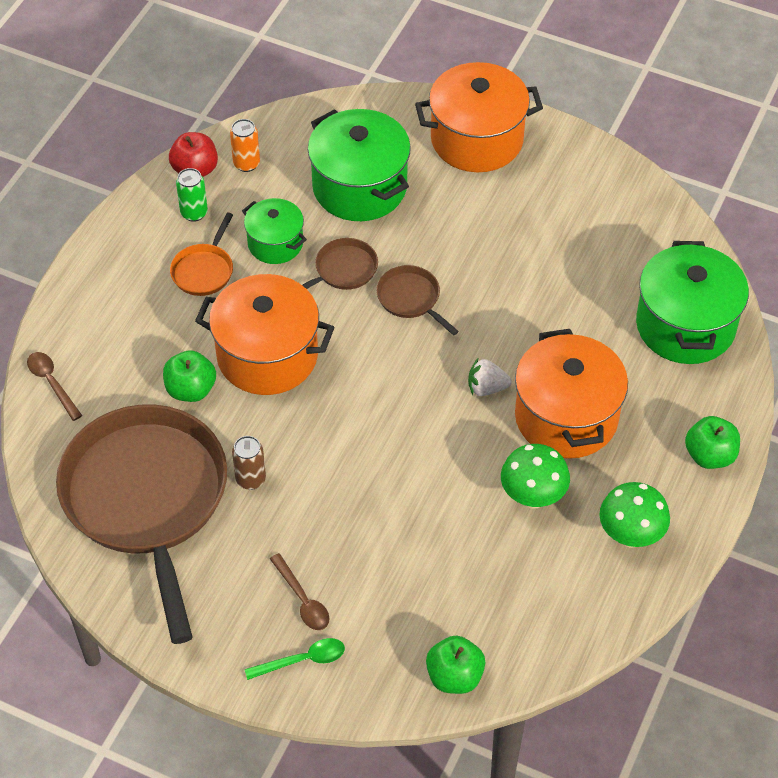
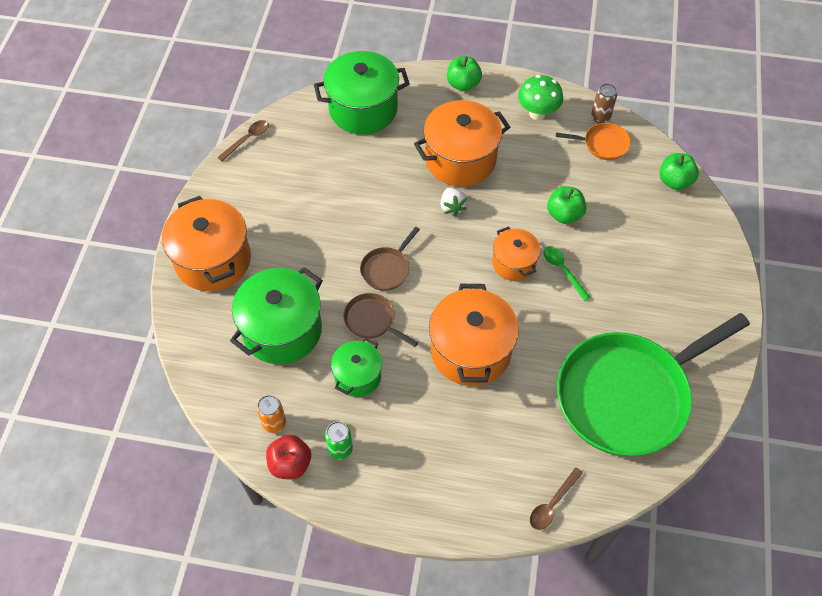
camera: 105 degrees left, 5 degrees up
(147, 499) = (628, 395): brown pan -> green pan
(191, 389) = (520, 395): green apple -> green apple (564, 214)
(204, 270) = (401, 422): orange pan -> orange pan (603, 144)
(250, 479) = (583, 331): brown can -> brown can (600, 117)
(302, 599) = (661, 274): brown spoon -> brown spoon (247, 139)
(302, 660) = (704, 263): green spoon -> green spoon (563, 271)
(376, 433) = (514, 263): none -> orange pot
(532, 497) = (529, 166): green mushroom -> none

